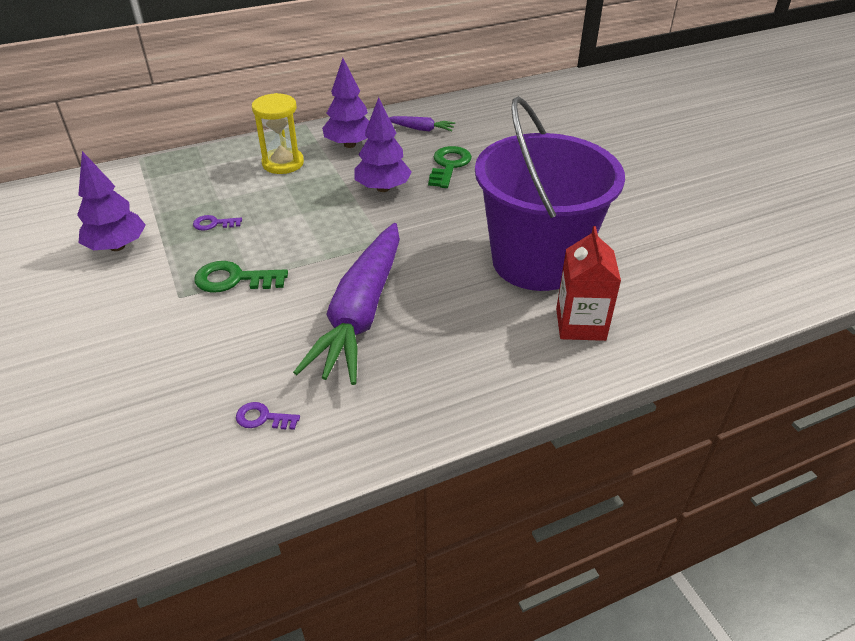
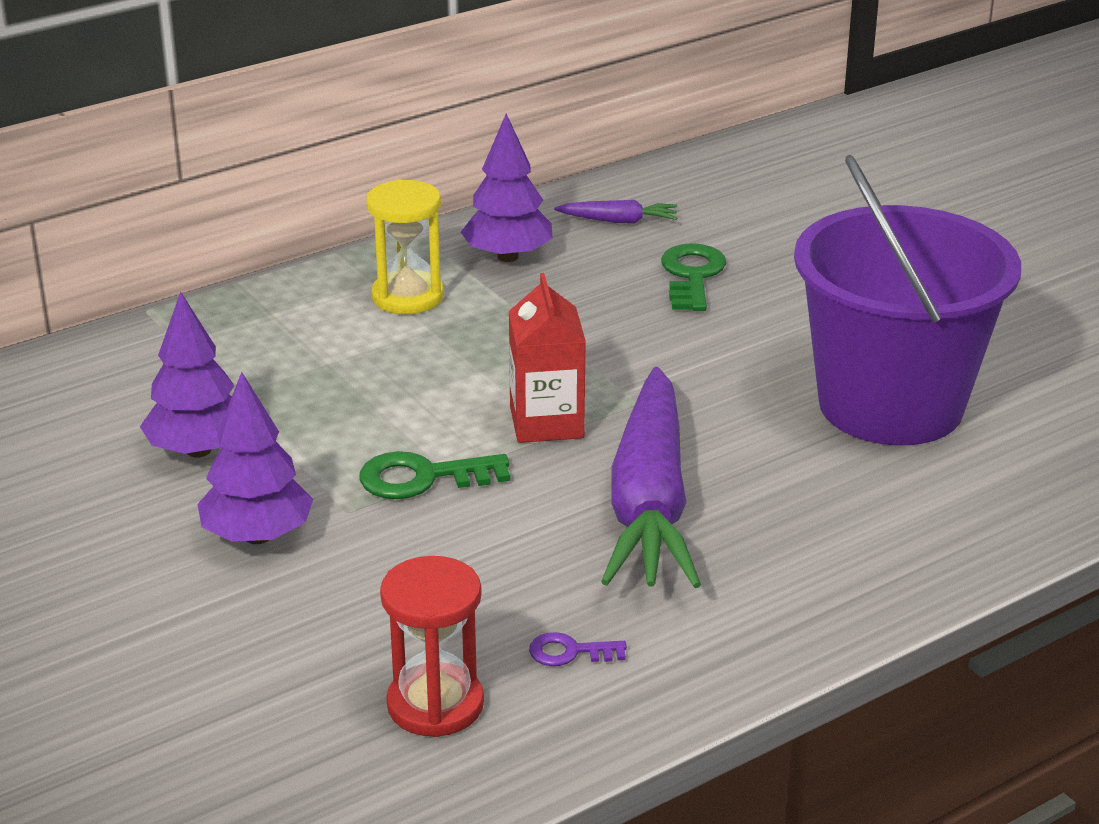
camera: 10 degrees left, 10 degrees down
(159, 447) = (435, 705): none -> red hourglass
(214, 224) = (342, 401): purple key -> none
(383, 188) = (598, 321): purple tree -> purple tree (257, 536)
(580, 324) = (987, 483): red carton -> red carton (546, 422)

